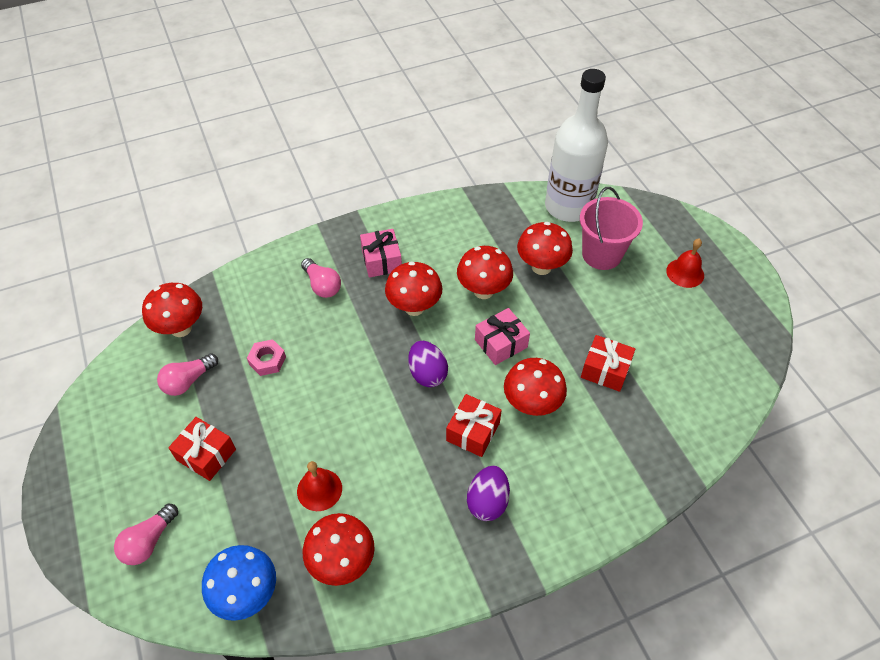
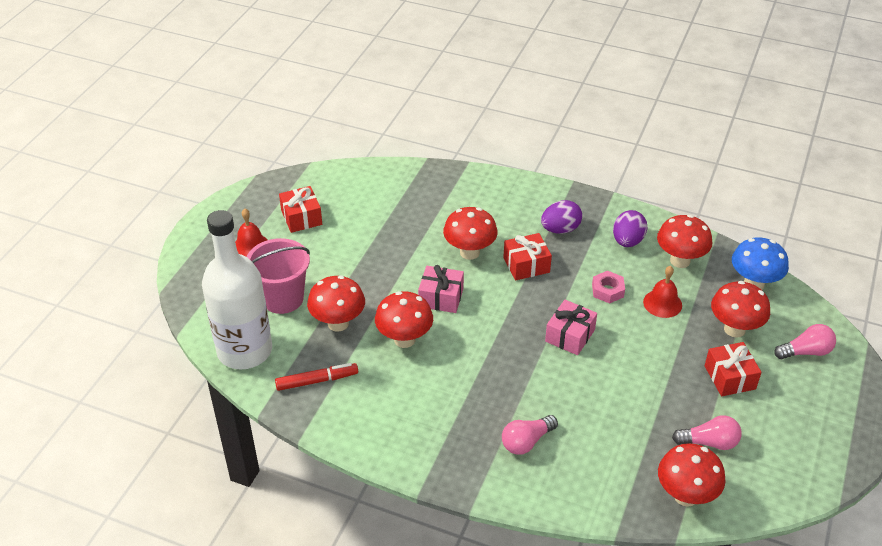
camera: 135 degrees left, 10 degrees down
(267, 360) = (630, 412): pink nut -> pink nut (607, 290)
(322, 285) = (526, 442): pink light bulb -> pink light bulb turned 135 degrees counterclockwise
(381, 260) = (453, 425): pink gift -> pink gift (570, 335)
(414, 307) = (471, 367): red mushroom -> red mushroom (734, 329)
(427, 373) = (516, 316): purple egg -> purple egg (627, 241)
(499, 223) = (317, 381): none -> red marker
(605, 370) = (396, 236): red gift -> red gift (301, 217)

